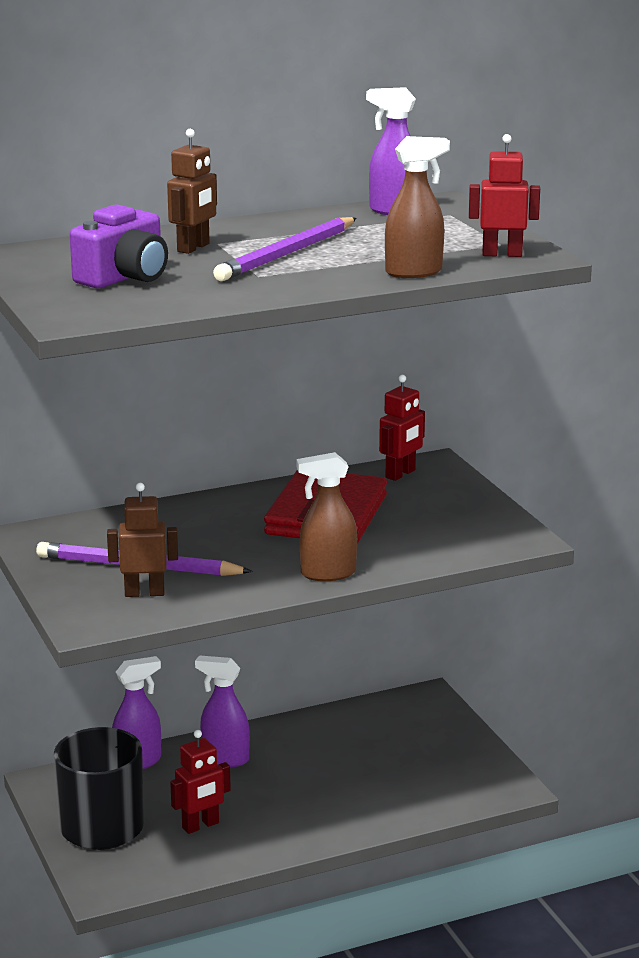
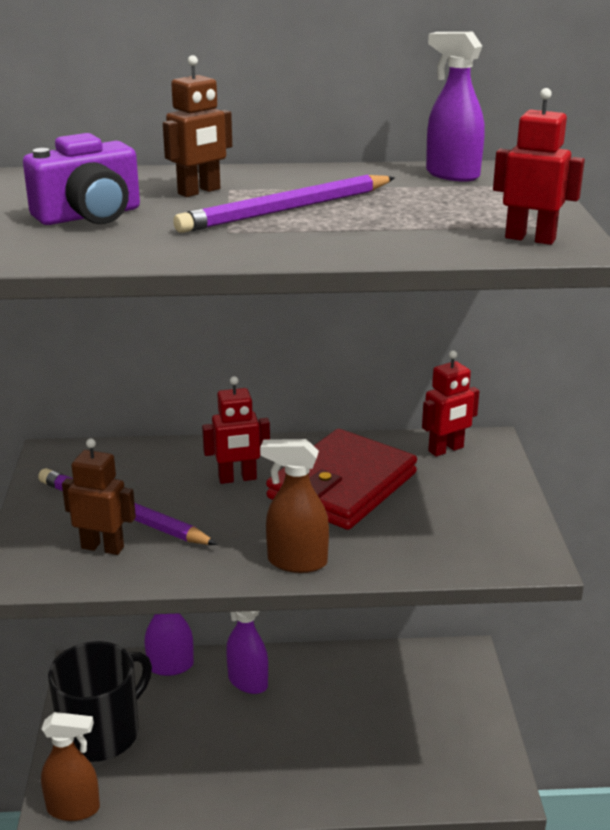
camera: 20 degrees right, 5 degrees up
(200, 826) = (185, 756): red robot -> red robot (237, 478)
(414, 272) = (405, 249): brown spray bottle -> brown spray bottle (74, 808)

